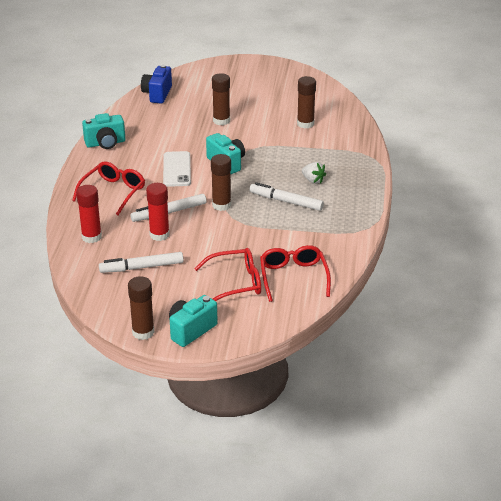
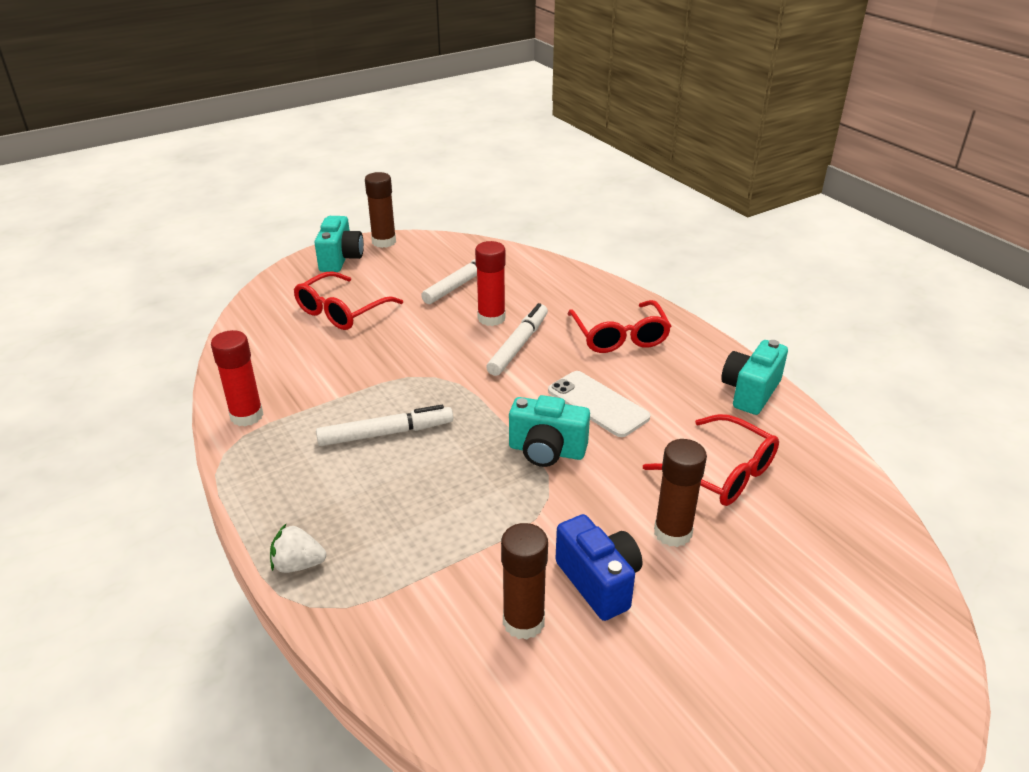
camera: 140 degrees right, 0 degrees up
(91, 237) = (557, 285): red glue stick -> red glue stick (246, 416)
(157, 94) = (861, 529): blue camera -> blue camera (599, 582)
(221, 205) = (468, 385): brown glue stick -> none
(293, 277) = (279, 344): red glasses -> red glasses (721, 472)
(313, 180) = (380, 491): white strawberry -> white strawberry (298, 564)

